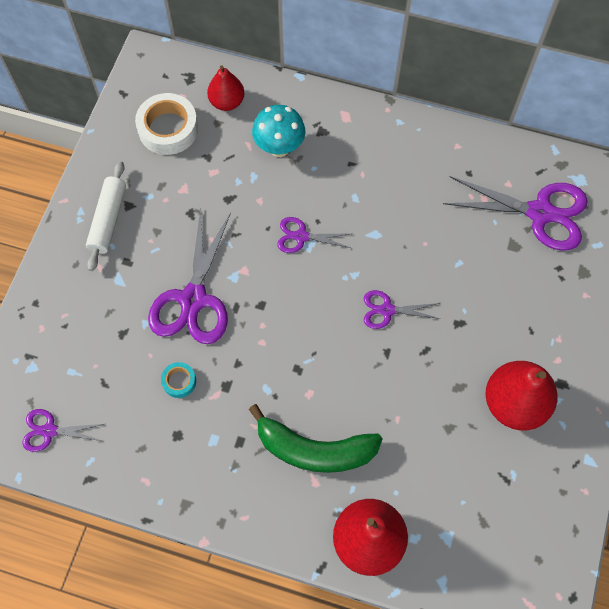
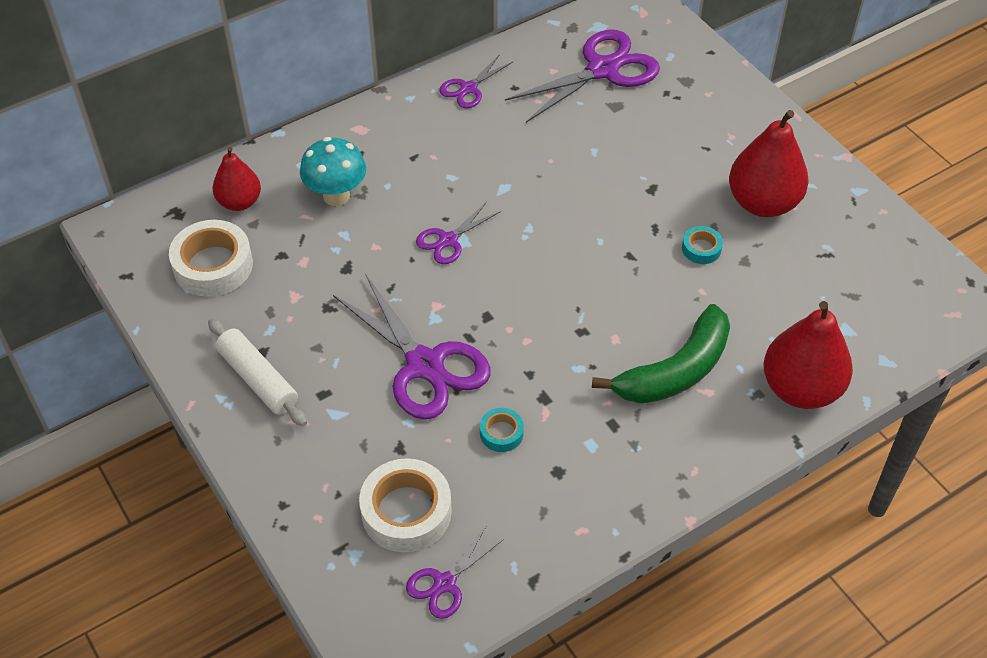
camera: 50 degrees left, 15 degrees down
(81, 372) = (406, 511): none -> white tape
(386, 310) = (588, 229): purple scissors -> purple scissors (468, 89)
(434, 392) = (701, 249): none -> turquoise tape

